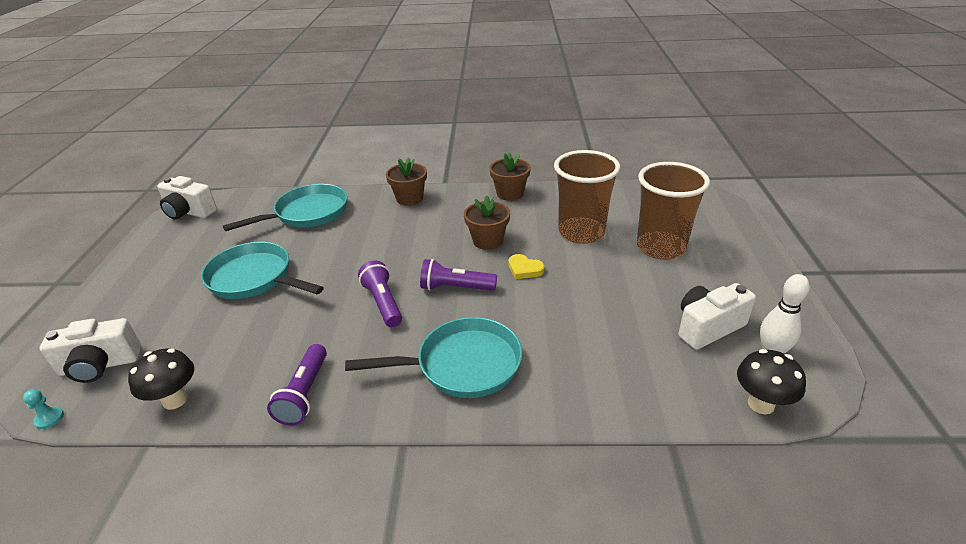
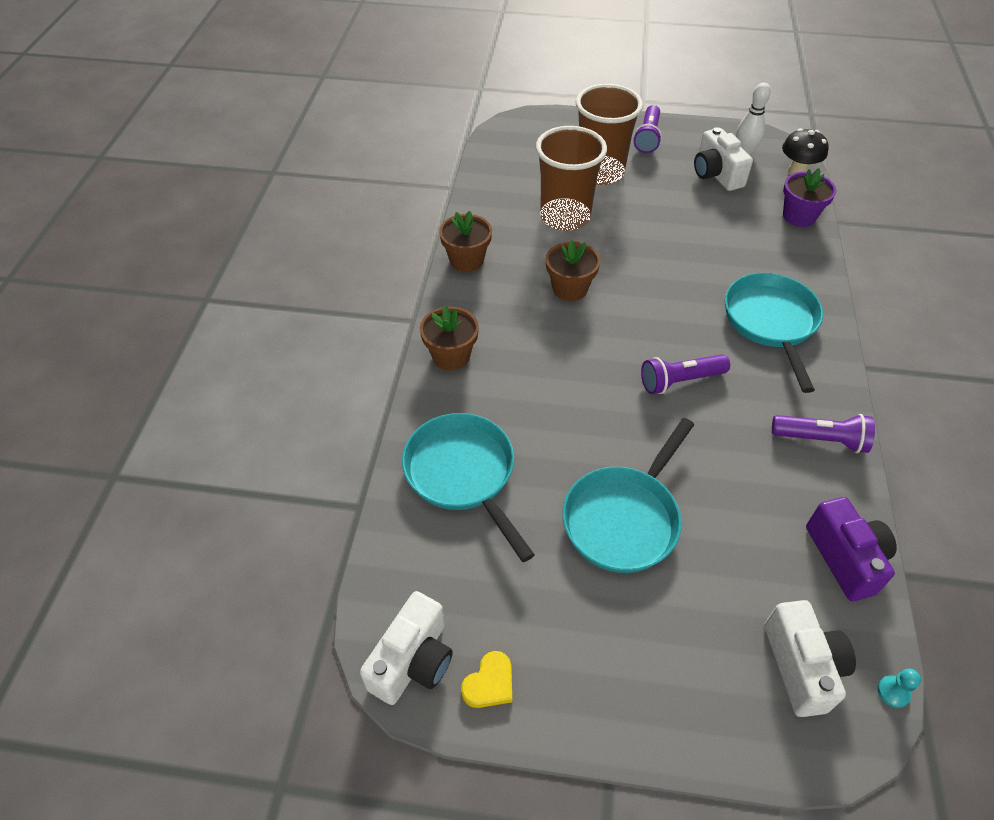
camera: 85 degrees left, 15 degrees up
(175, 400) = (845, 558): black mushroom -> purple camera
(455, 288) = (656, 320): purple flashlight -> purple flashlight (648, 138)
(524, 269) = (627, 266): yellow heart -> yellow heart (489, 683)
(660, 400) = (799, 216): none -> purple flower pot

